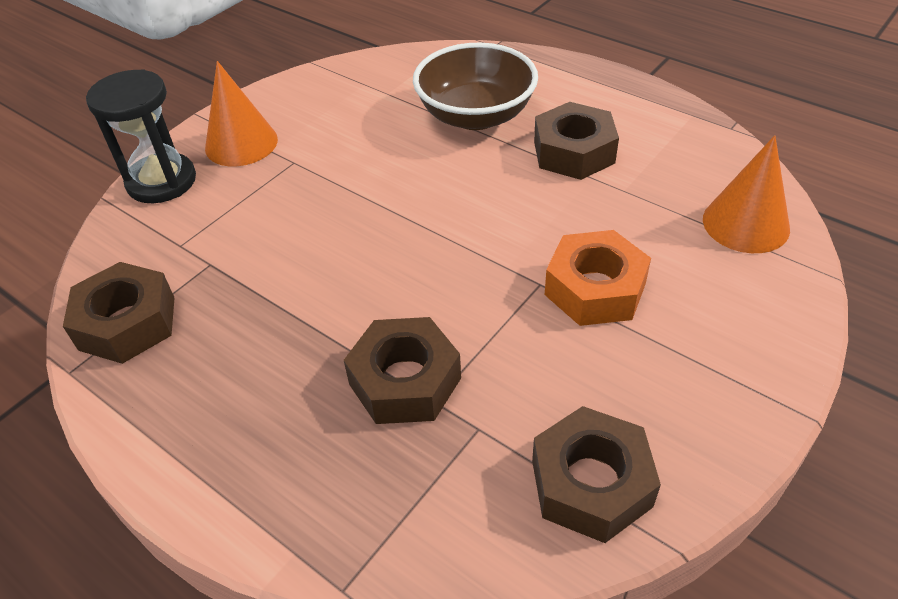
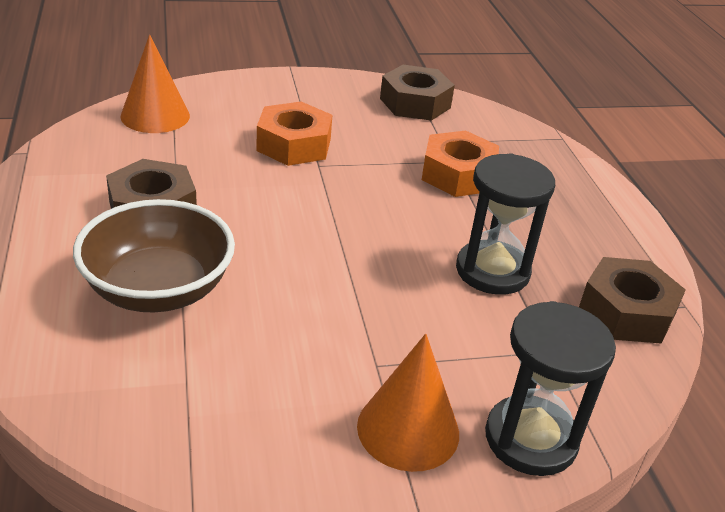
camera: 145 degrees left, 10 degrees down
(272, 282) = (492, 271): none -> black hourglass
(405, 381) = (458, 175): brown nut -> orange nut

